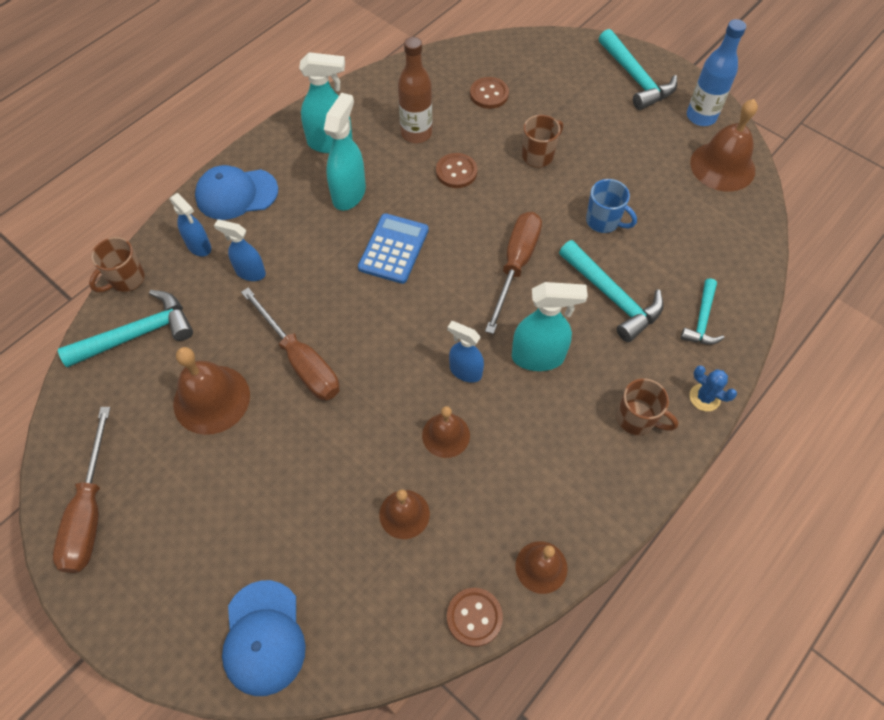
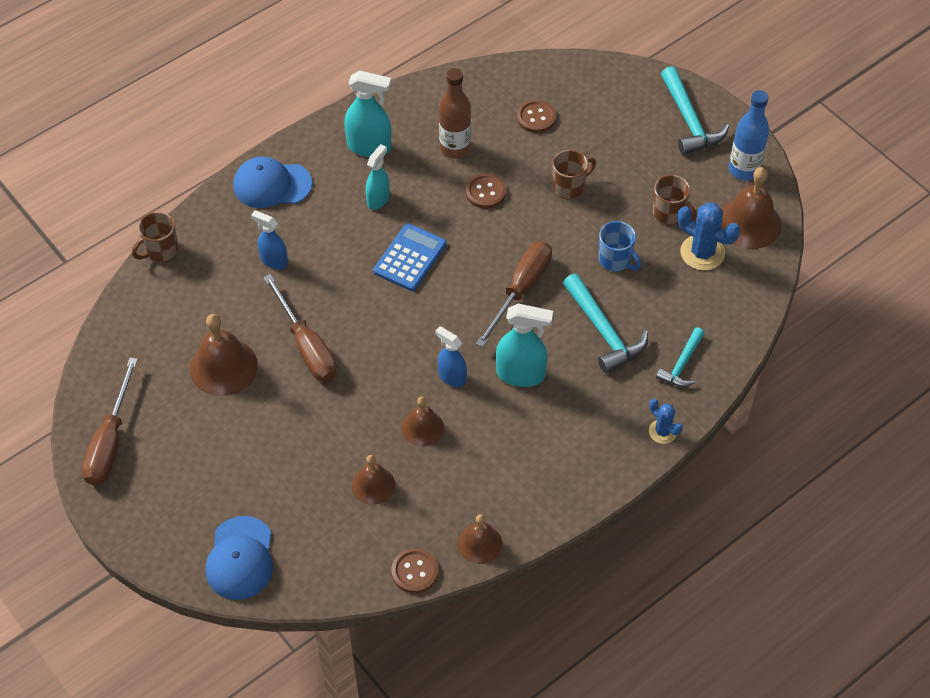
camera: 10 degrees right, 5 degrees down
(137, 334) = (165, 301): turquoise hammer -> none
(199, 246) = (230, 230): blue spray bottle -> none
(349, 194) = (378, 199): turquoise spray bottle -> turquoise spray bottle, size x0.65
(637, 419) = (595, 440): brown mug -> brown mug (669, 214)
(686, 201) = (702, 253): none -> blue cactus

